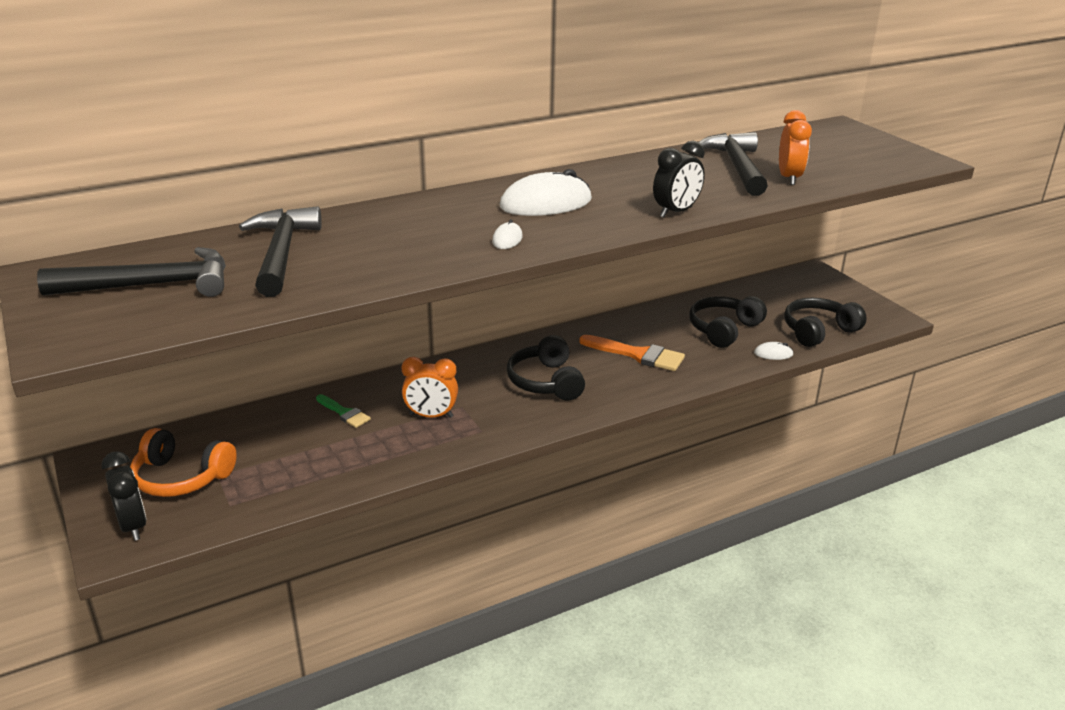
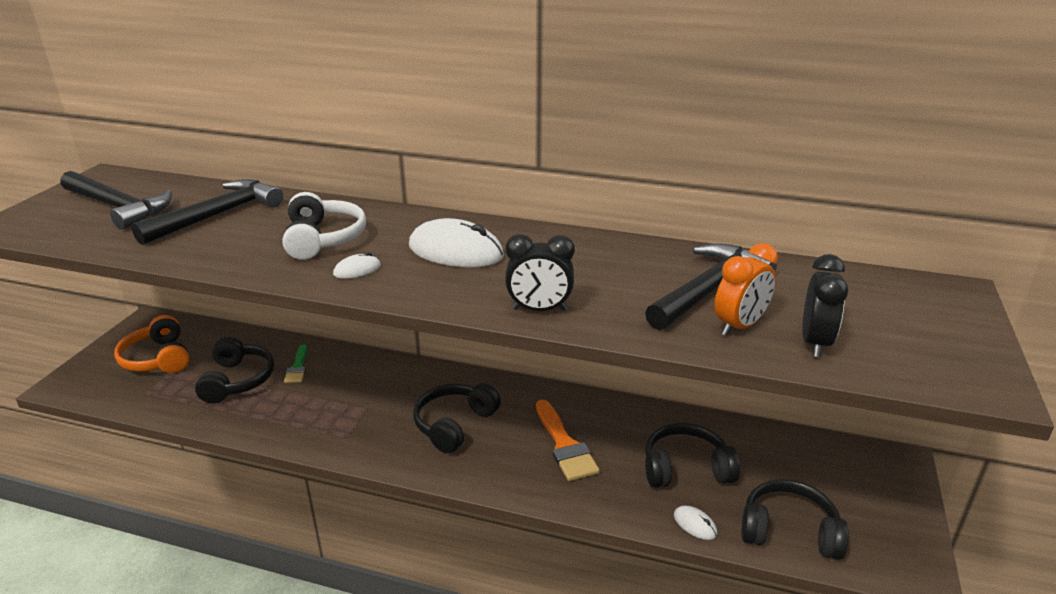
camera: 45 degrees right, 0 degrees up
(133, 526) = (91, 375): black clock -> black clock (814, 343)
(306, 449) = (238, 380): none -> black headphones
(427, 233) = (323, 239): none -> white headphones
(431, 416) = (338, 403): orange clock -> none

